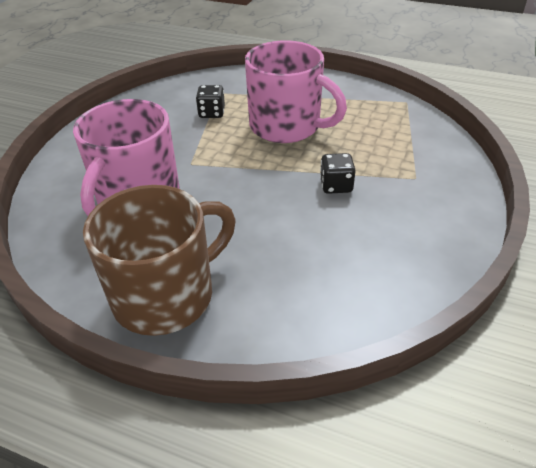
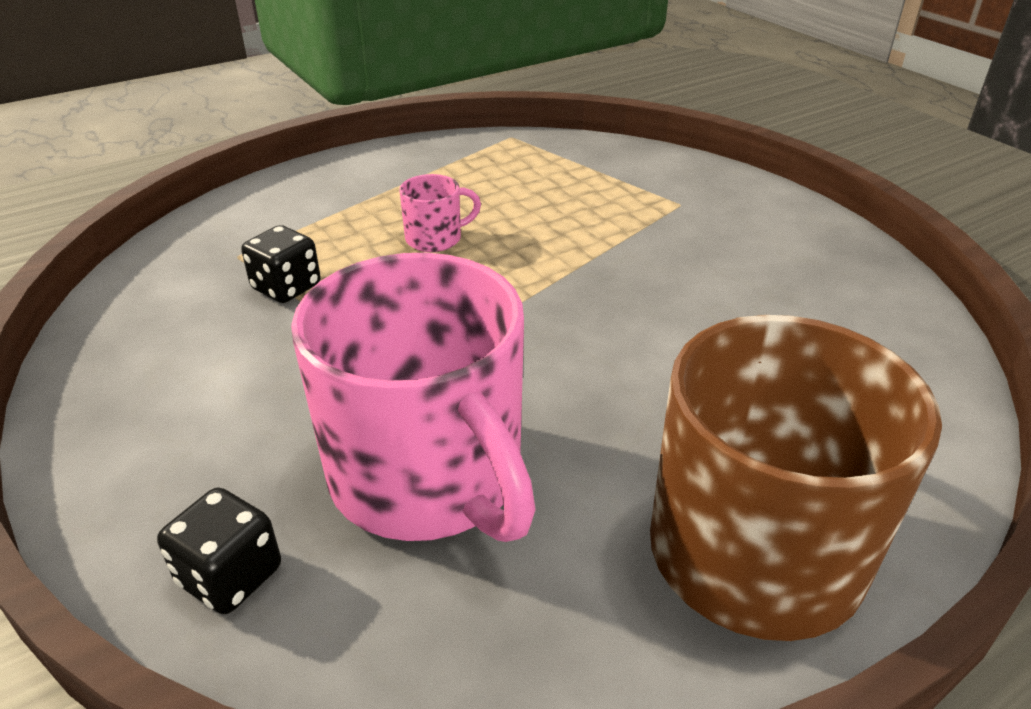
camera: 55 degrees left, 5 degrees down
(286, 126) = (435, 238): pink mug -> pink mug, size x0.42
(336, 186) = (633, 263): black dice -> black dice (230, 576)

